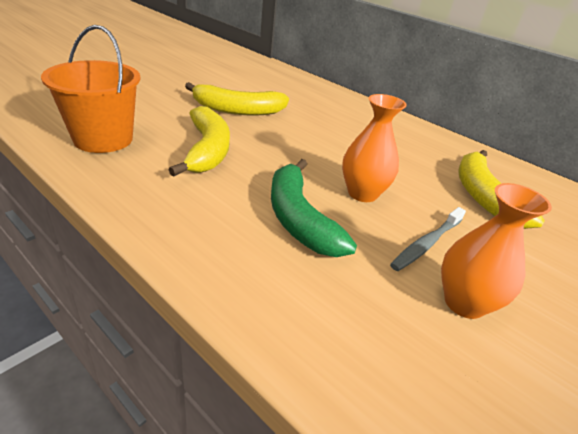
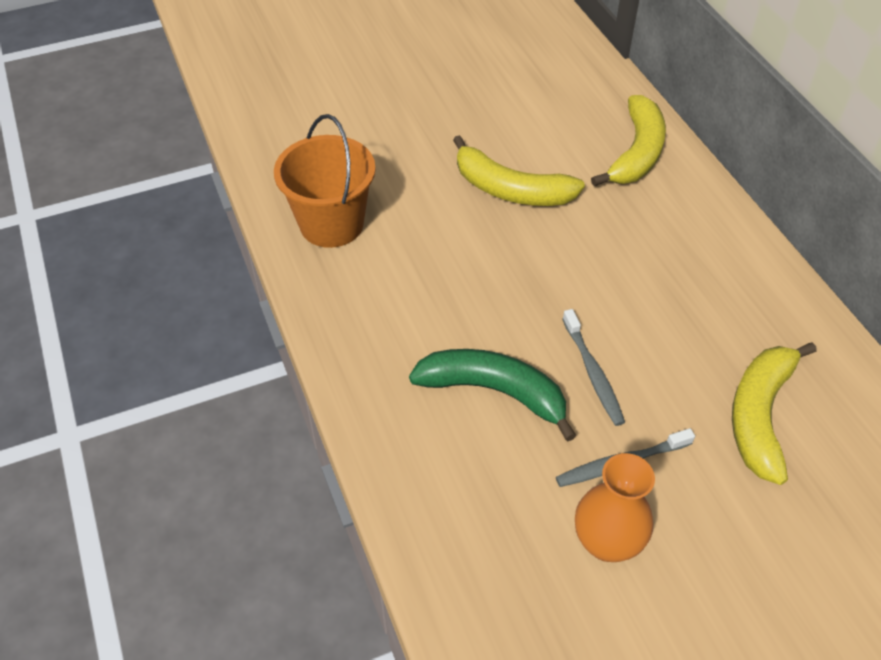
camera: 30 degrees right, 15 degrees up
(207, 150) = (440, 263): yellow banana -> yellow banana (636, 153)
(299, 219) = (494, 392): green banana -> green banana turned 105 degrees clockwise
(362, 193) = (592, 372): orange vase -> grey toothbrush

